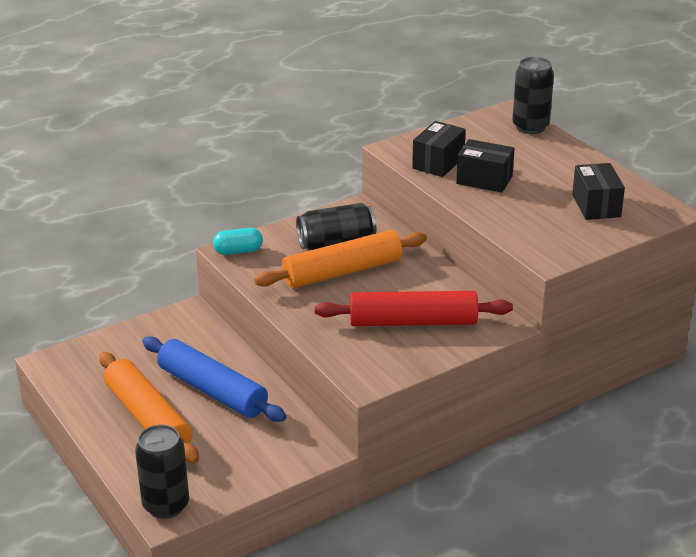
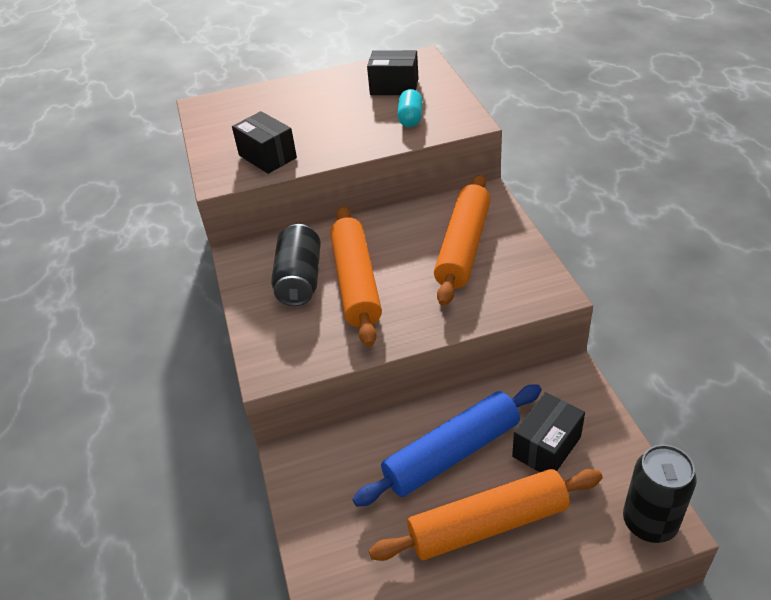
camera: 70 degrees left, 10 degrees up
(238, 251) = (273, 362): turquoise capsule -> turquoise capsule (410, 118)
(413, 322) = (463, 247): red rolling pin -> orange rolling pin
(484, 180) = (317, 135): black box -> black box (546, 446)
(530, 127) = (238, 97): black can -> none

